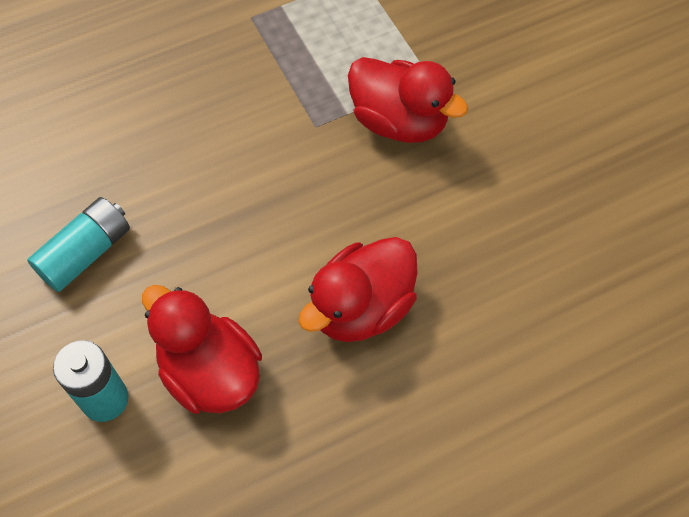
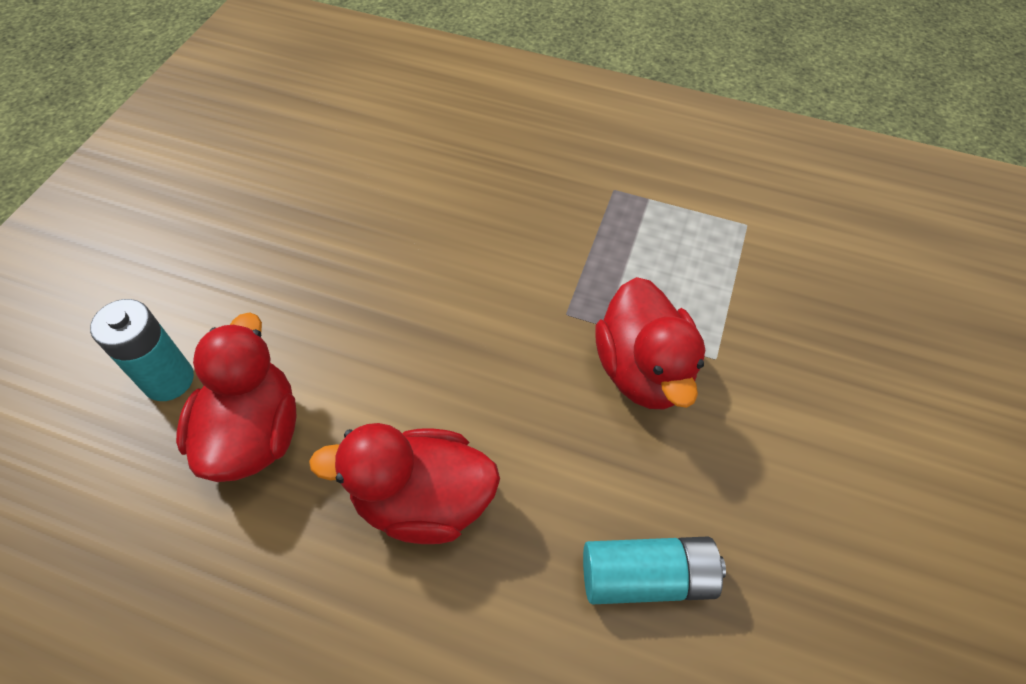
camera: 45 degrees right, 5 degrees down
(86, 253) = (290, 263): turquoise battery -> turquoise battery (646, 577)

